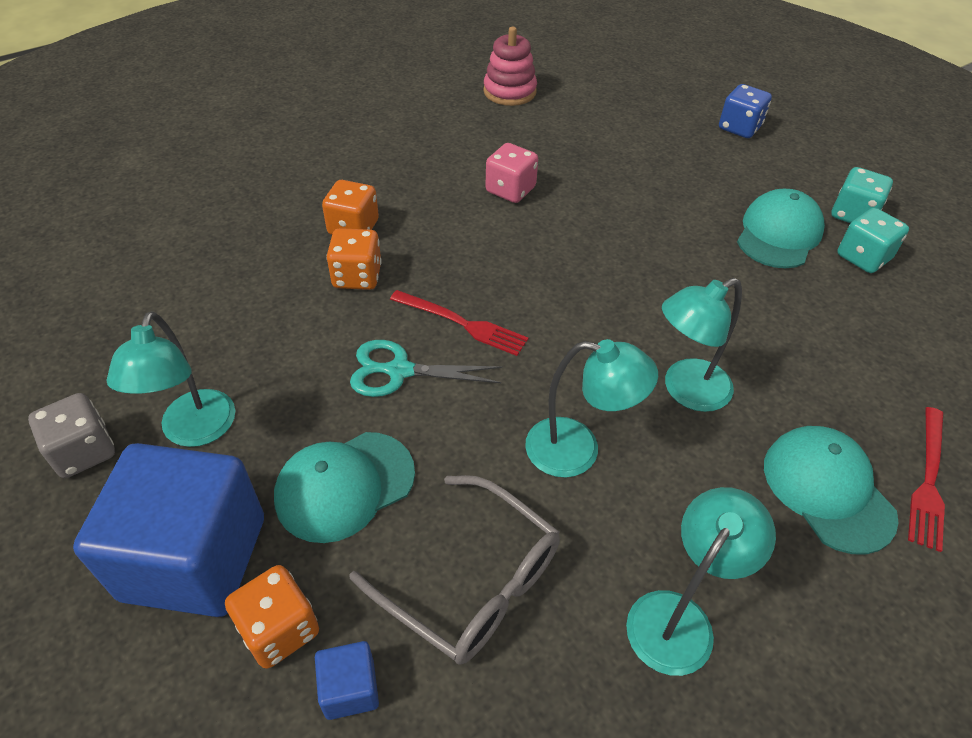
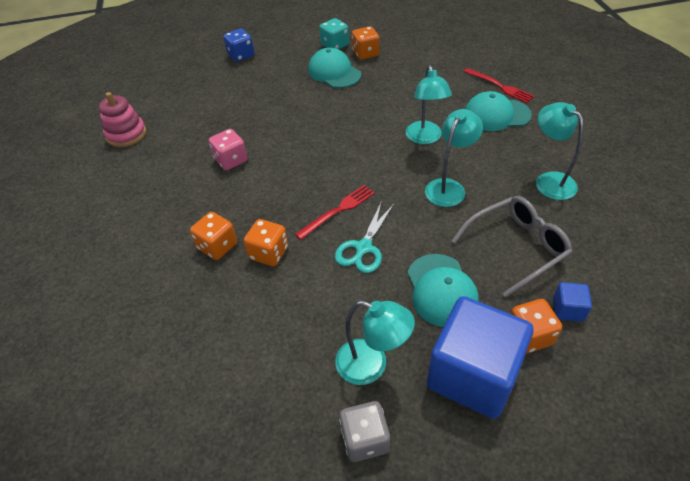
camera: 65 degrees left, 0 degrees up
(863, 257) = (365, 53): turquoise dice -> orange dice

